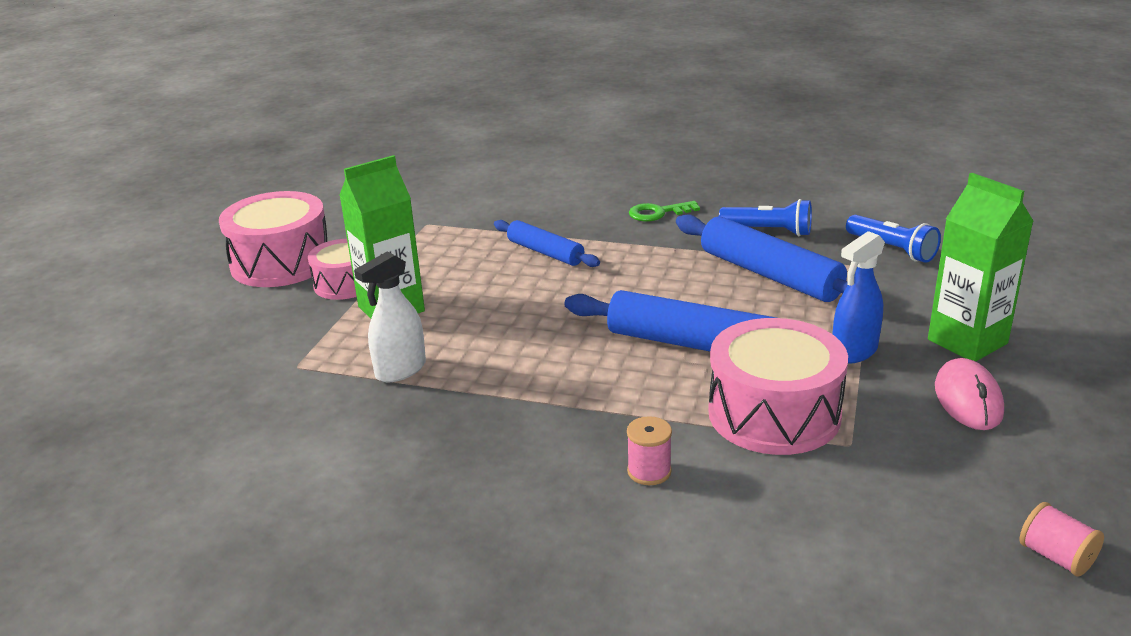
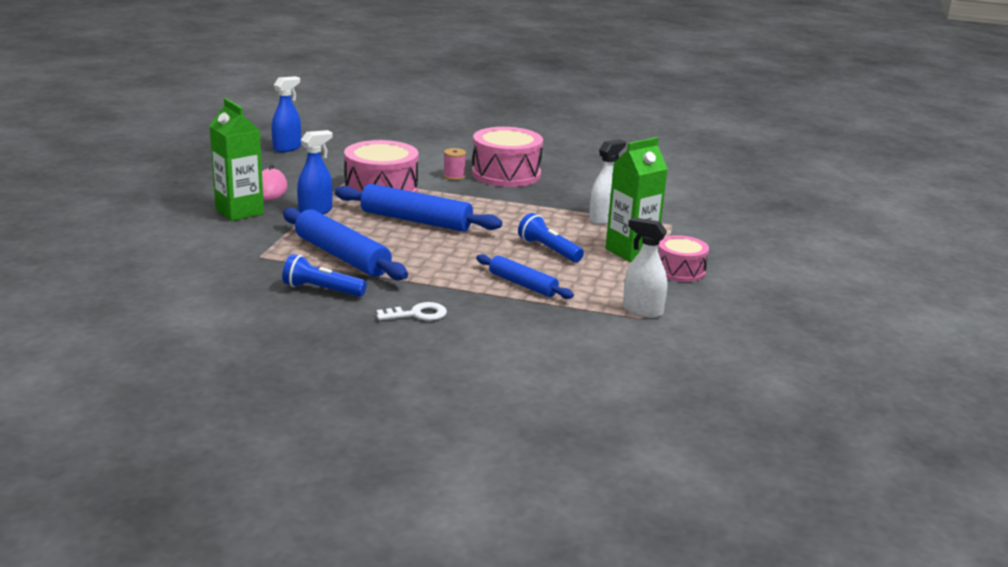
camera: 175 degrees right, 5 degrees down
(281, 262) = (749, 290): pink drum -> pink drum (506, 174)
(422, 231) = (642, 310): none -> white spray bottle
(658, 213) = (417, 314): green key -> white key
(892, 249) = (229, 268): blue flashlight -> blue flashlight (549, 250)
(1056, 557) = (287, 148): pink spool -> blue spray bottle

